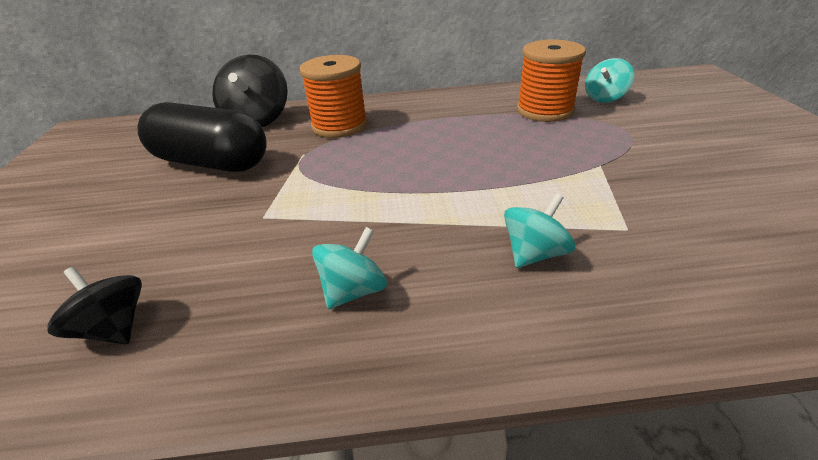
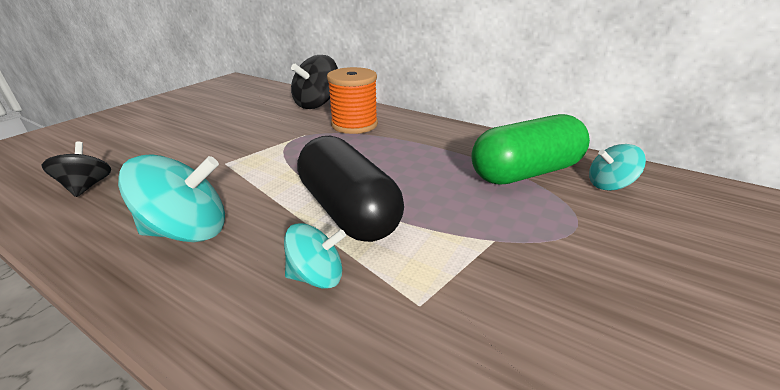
camera: 35 degrees right, 5 degrees down
(212, 162) = (255, 120): black capsule -> black capsule (348, 211)
(354, 290) = (188, 231): turquoise spinning top -> turquoise spinning top, size x1.64
(544, 110) = (525, 172): orange spool -> green capsule

